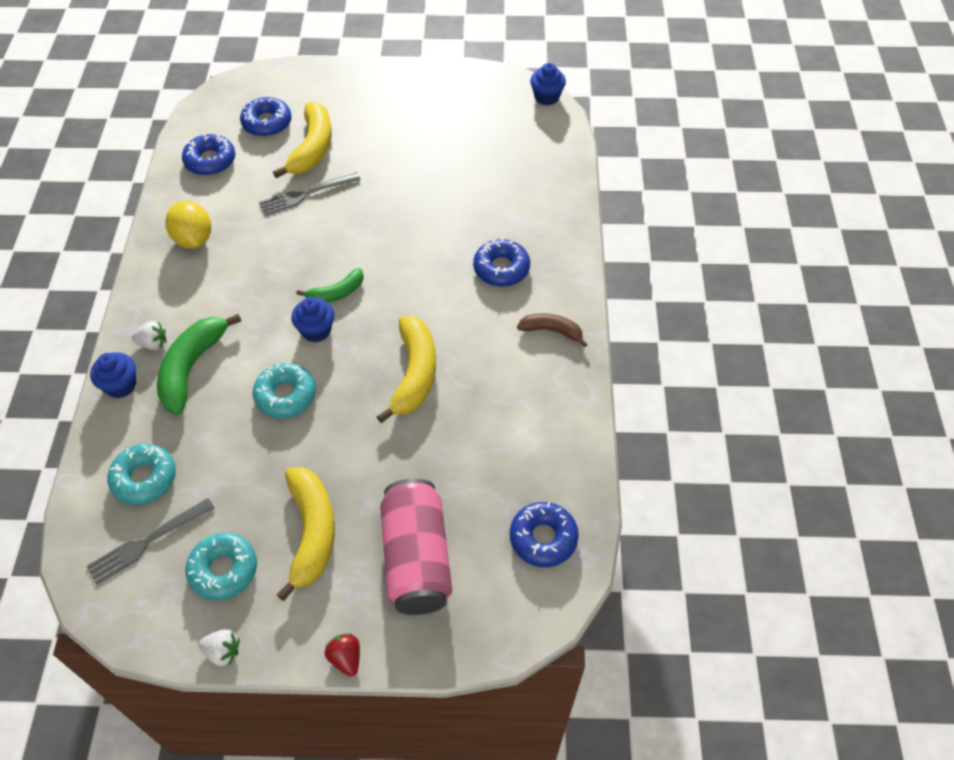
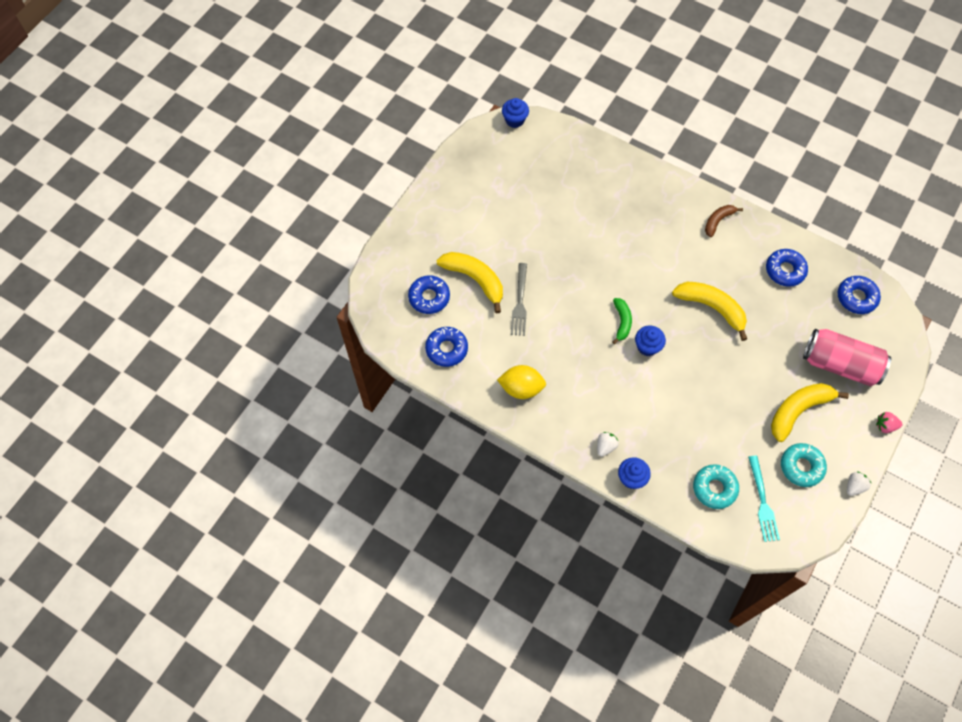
camera: 60 degrees left, 10 degrees up
(147, 542) = (762, 502): grey fork -> turquoise fork
(192, 368) = (639, 430): green banana -> none
(285, 395) = (691, 385): turquoise donut -> none
(311, 532) = (798, 410): yellow banana -> yellow banana turned 60 degrees counterclockwise
(346, 658) = (885, 426): red strawberry -> pink strawberry
(501, 268) = (654, 222): blue donut -> blue donut (785, 270)

